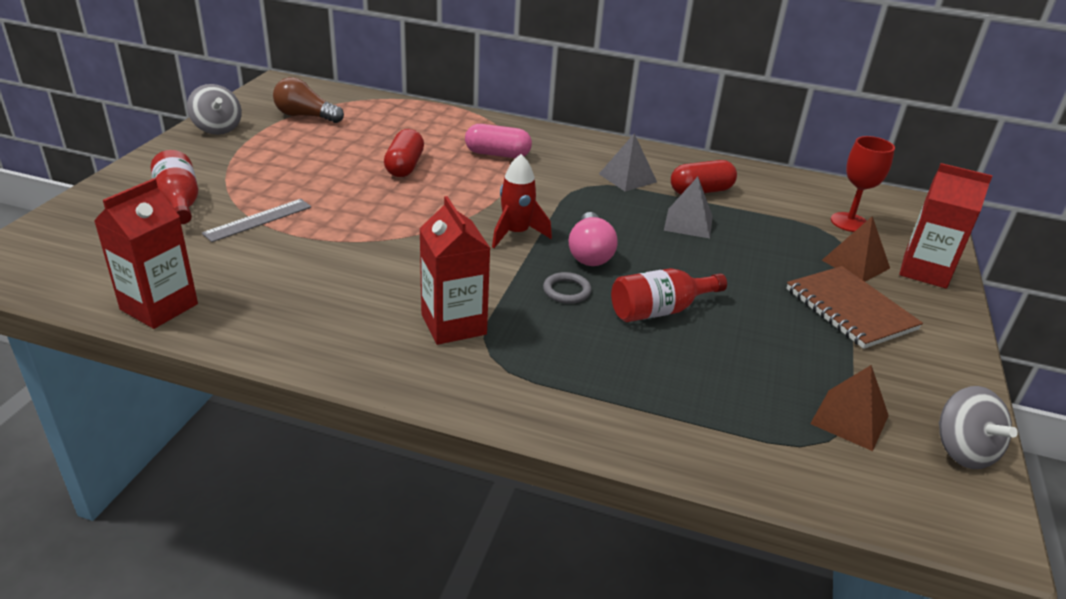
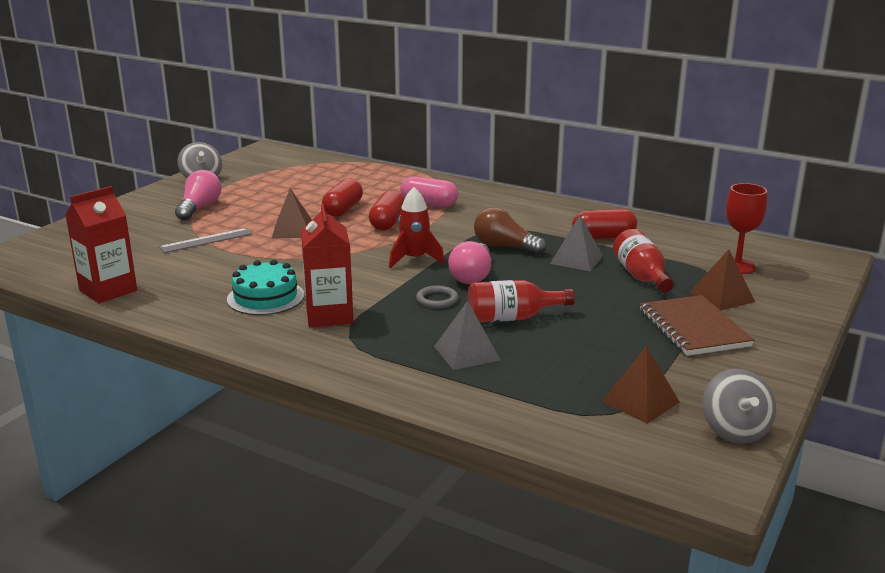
camera: 15 degrees right, 10 degrees down
(179, 203) = (150, 227): red bottle -> red bottle (641, 276)
(231, 172) = (199, 208): none -> pink light bulb
(305, 116) = (277, 172): brown light bulb -> brown light bulb (504, 247)
(358, 199) = (293, 230): none -> brown pyramid
(365, 302) = (265, 297): none -> turquoise cake
(463, 183) = (387, 223): none -> red capsule
(627, 178) = (539, 225): grey pyramid -> grey pyramid (466, 353)
(924, 271) = (789, 306): red carton -> none

